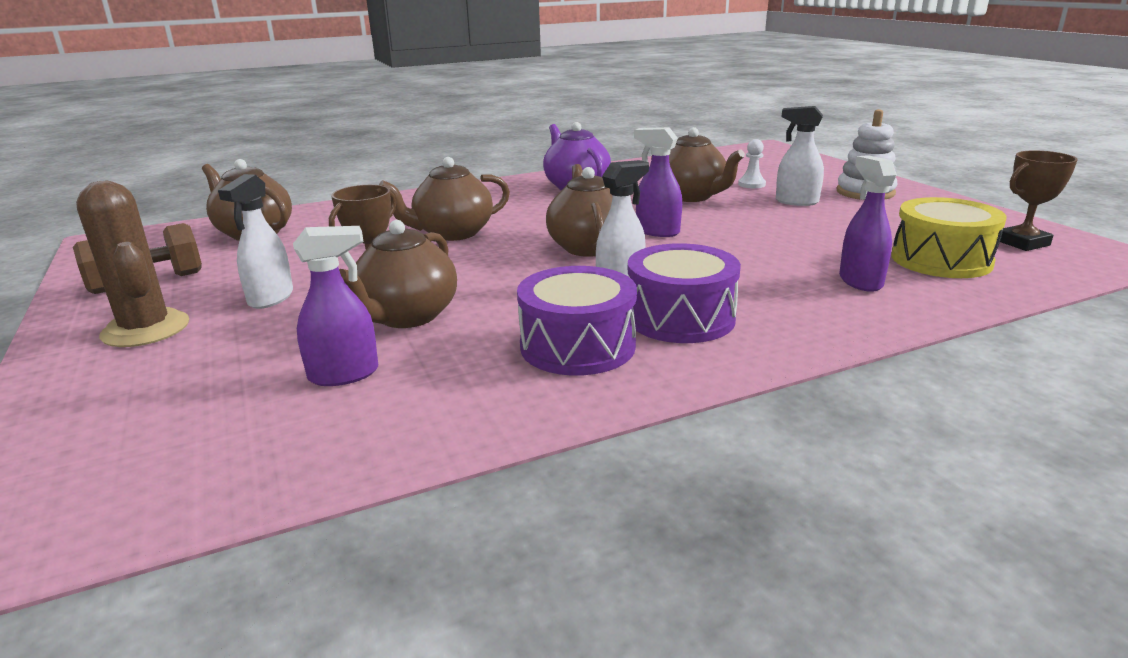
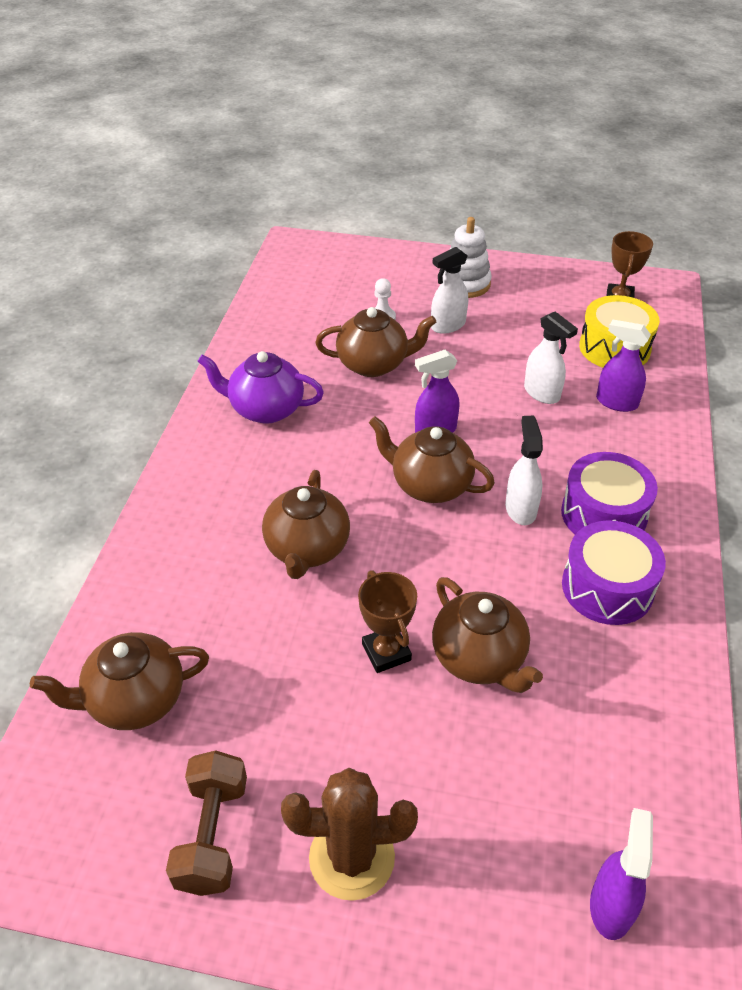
camera: 55 degrees left, 20 degrees up
(270, 298) = (356, 739): white spray bottle -> white spray bottle (542, 393)
(344, 374) = (558, 735): purple spray bottle -> purple spray bottle (611, 905)

